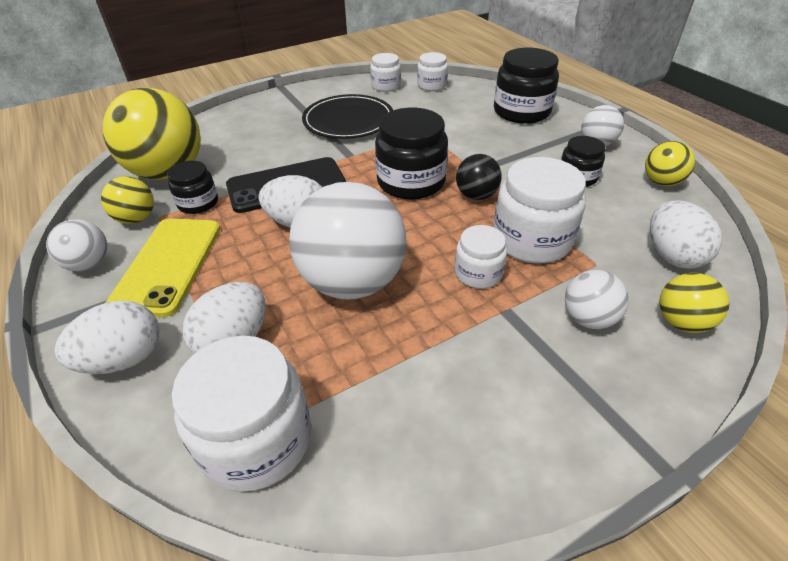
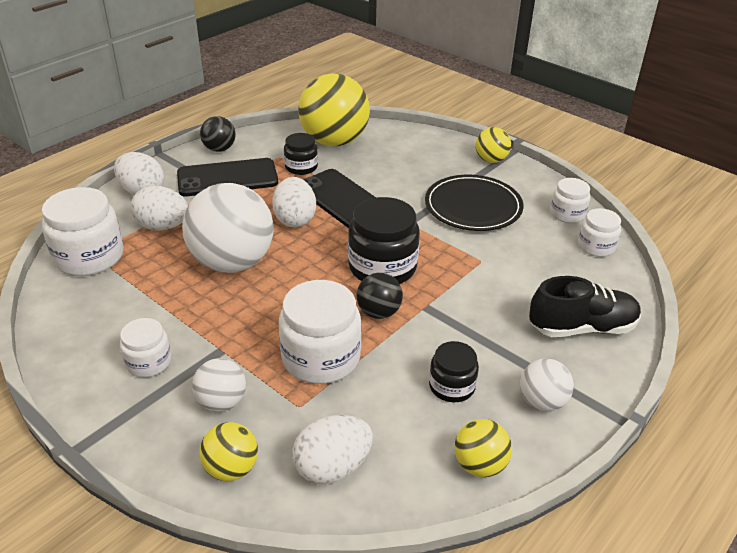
camera: 70 degrees right, 5 degrees down
(89, 264) = (219, 149): white ball -> black ball
(136, 218) = (272, 149): yellow ball -> yellow ball (491, 160)
(168, 265) = (227, 178): yellow phone -> black phone
(478, 273) = (262, 328): white jar -> white jar (148, 362)
(521, 112) = (582, 328): black jar -> black shoe

